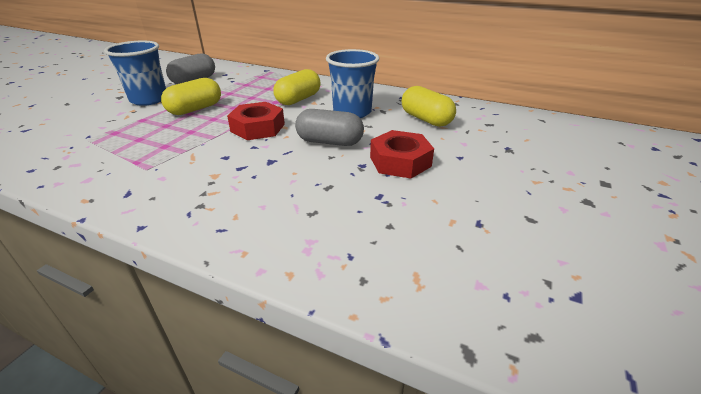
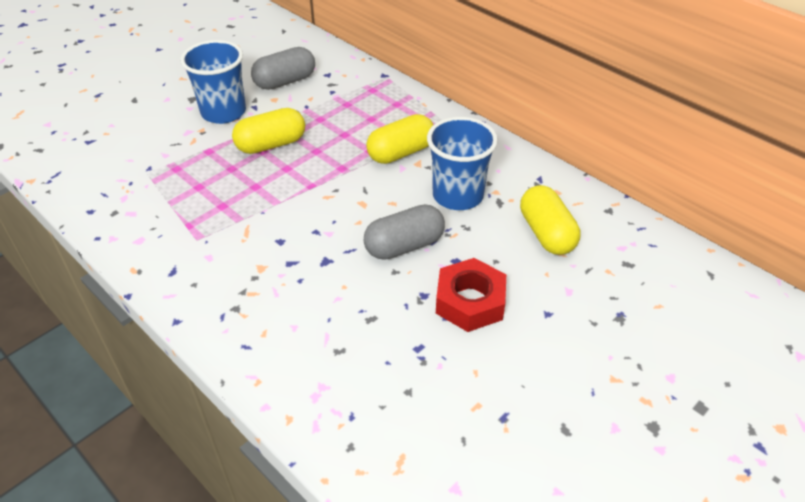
camera: 20 degrees right, 10 degrees up
(258, 128) = (331, 198): red nut -> none
(329, 142) = (404, 246): grey capsule -> grey capsule turned 60 degrees counterclockwise

